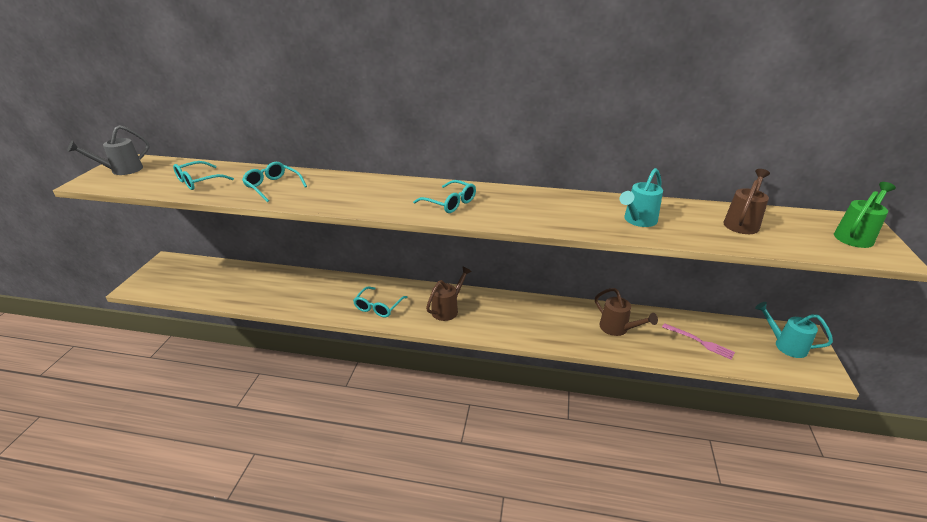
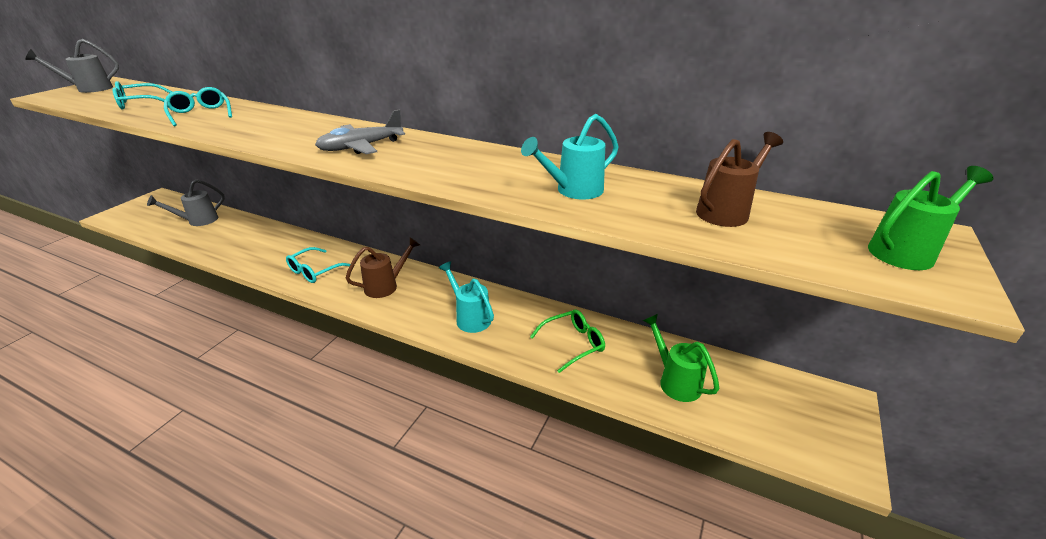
camera: 15 degrees right, 0 degrees up
(230, 278) = (198, 221): none -> grey watering can
(450, 203) = (361, 147): turquoise glasses -> grey plane
(617, 329) = (573, 344): brown watering can -> green glasses
(699, 342) = (675, 381): pink fork -> green watering can
(785, 345) = (804, 411): turquoise watering can -> turquoise watering can (470, 317)

